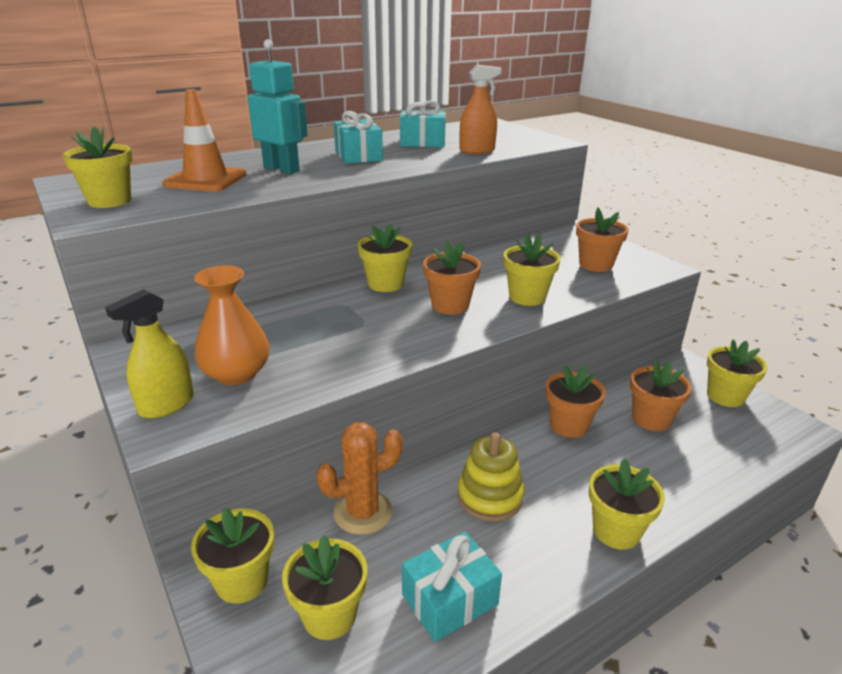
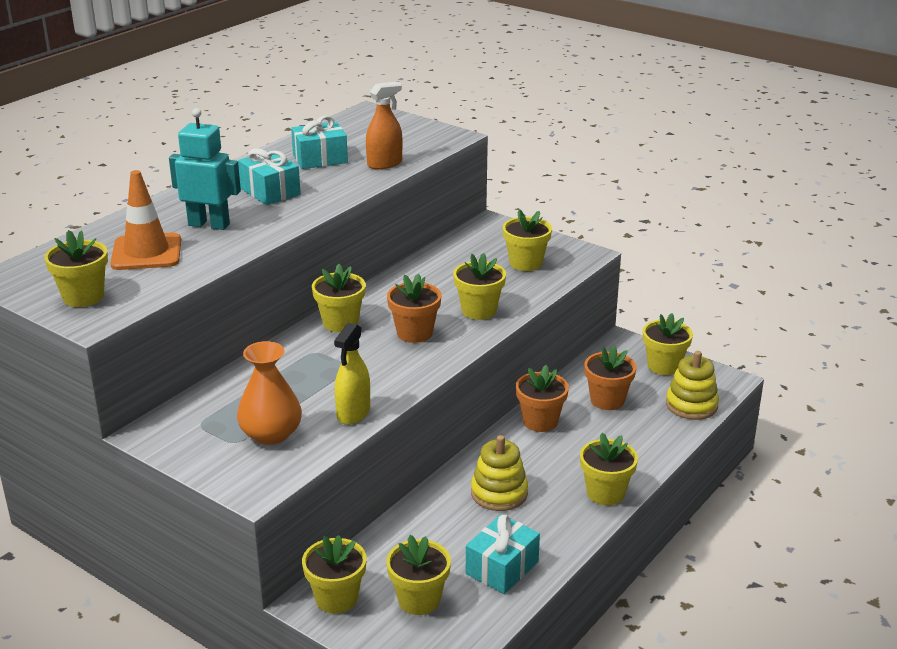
camera: 20 degrees left, 0 degrees up
(166, 405) = (235, 471): yellow spray bottle -> yellow spray bottle (353, 413)
(363, 512) = (402, 529): orange cactus -> none
(595, 265) = (526, 263): orange flower pot -> yellow flower pot
(750, 446) = (691, 405): none -> yellow stacking toy

